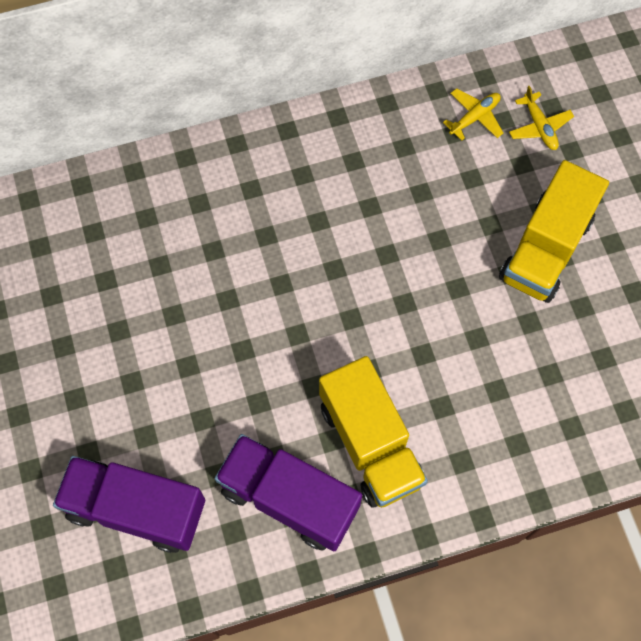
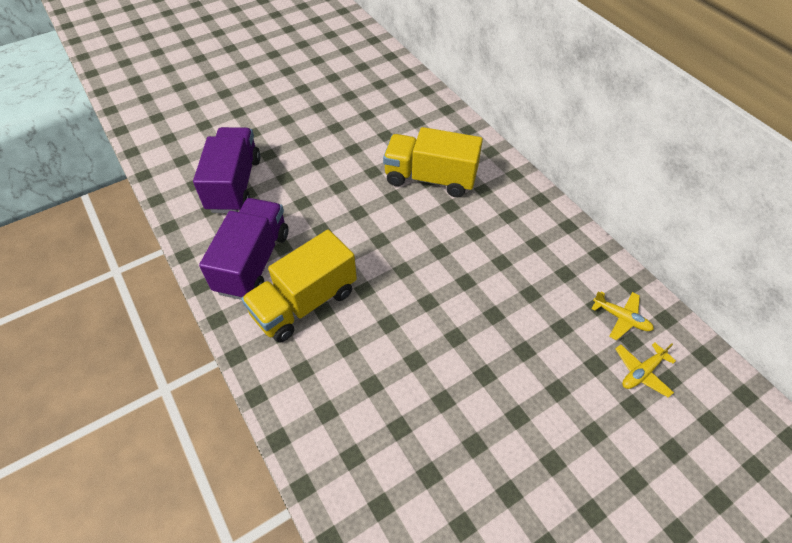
camera: 75 degrees right, 15 degrees down
(545, 249) = (520, 400): yellow truck -> yellow truck (430, 178)

